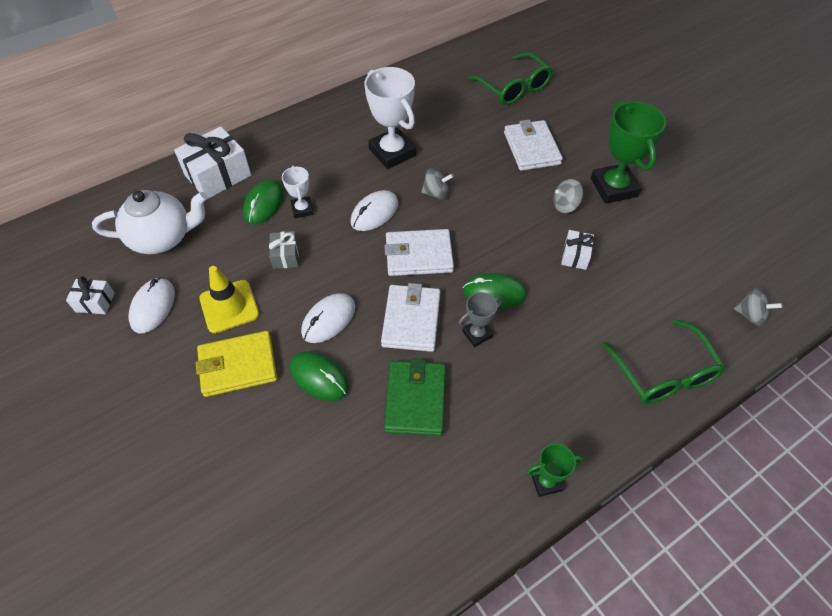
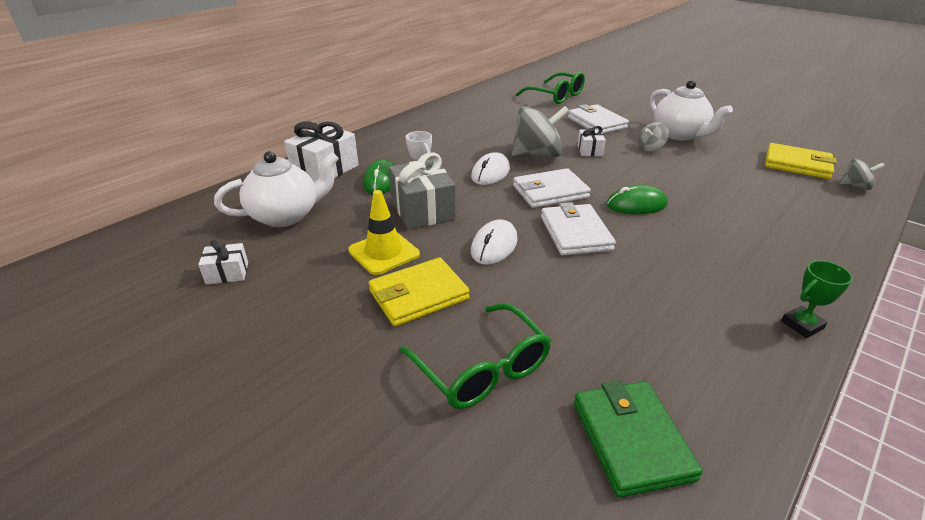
camera: 15 degrees left, 20 degrees down
(153, 307) = (298, 266): white mouse -> none
(285, 256) = (423, 210): grey gift -> grey gift, size x1.90
(319, 377) = (512, 288): green mouse -> none
(392, 152) = (481, 138): white trophy -> none
(415, 399) = (623, 288): green wallet -> green wallet (631, 440)
(436, 193) = (537, 155): grey spinning top -> grey spinning top, size x1.95
(477, 334) = (643, 232): grey trophy -> none
(575, 256) = (685, 174): white gift -> white gift (589, 150)
(614, 187) = (679, 134): green trophy -> white teapot
(663, 374) = (827, 231): green glasses -> green glasses (482, 369)
(712, 266) = (797, 164): none -> yellow wallet

